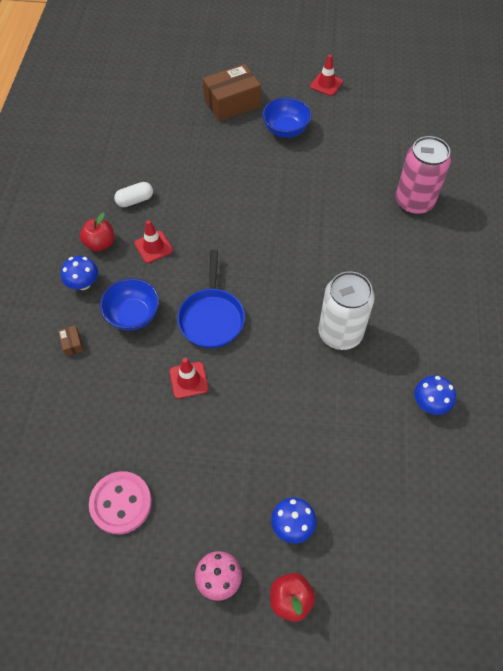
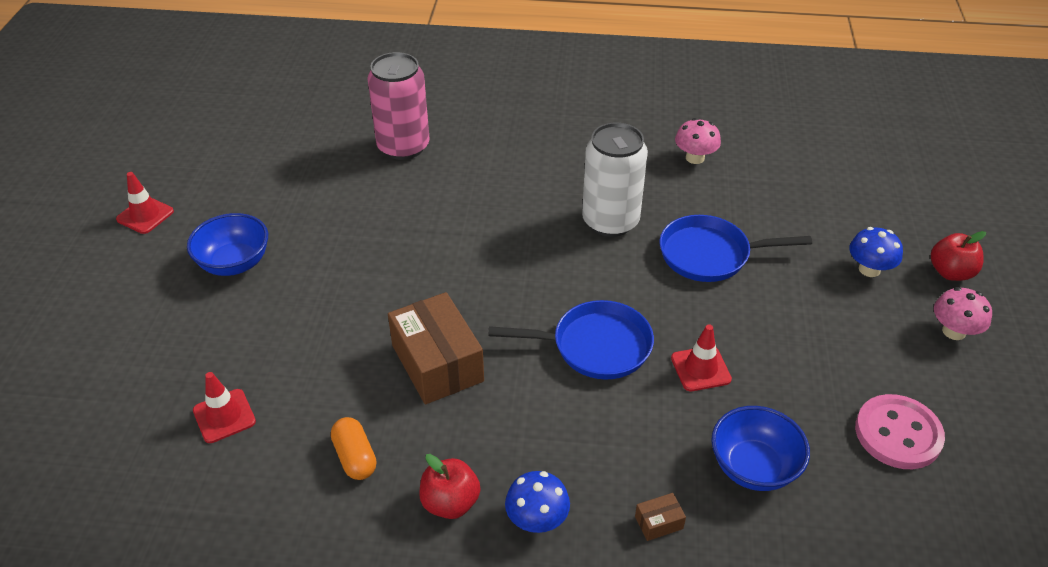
camera: 90 degrees left, 15 degrees down
(133, 315) = (597, 442): blue bowl -> blue bowl (753, 467)
(135, 200) = (355, 457): white capsule -> orange capsule
(153, 247) = (462, 424): red traffic cone -> red traffic cone (224, 416)
(232, 103) = (148, 328): brown box -> brown box (437, 363)
(305, 400) = (710, 255): none -> blue pan
(430, 403) = (695, 158): blue mushroom -> pink mushroom

